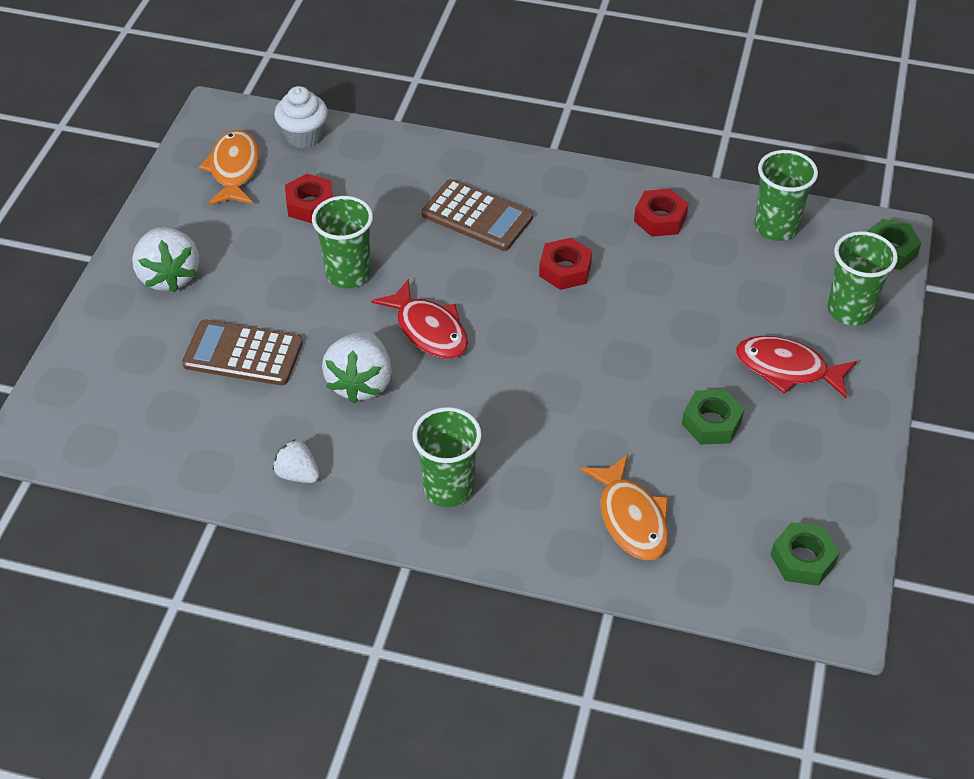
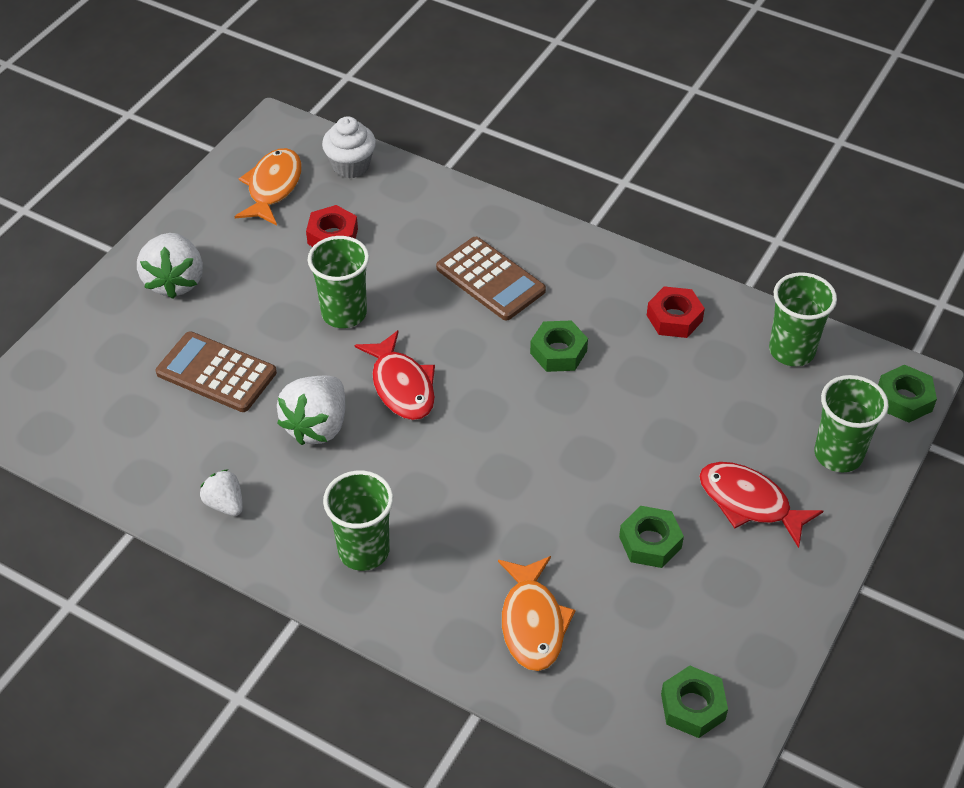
camera: 15 degrees right, 0 degrees up
(565, 270) = (558, 352): red nut -> green nut

